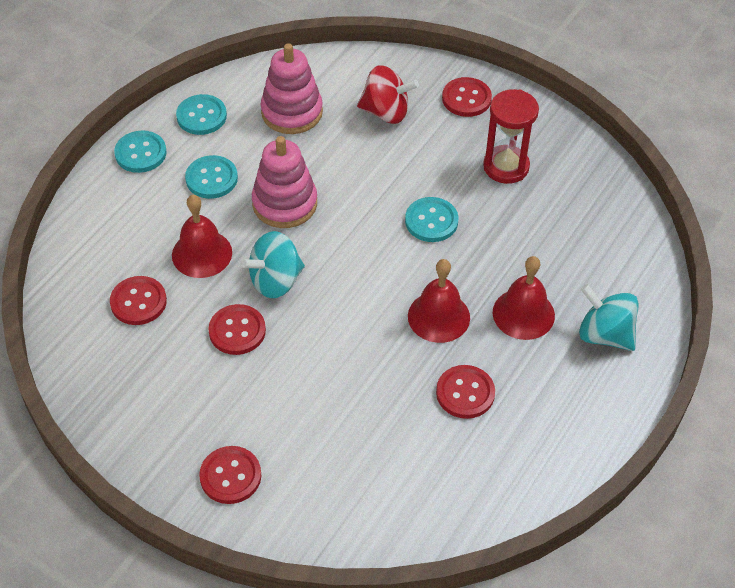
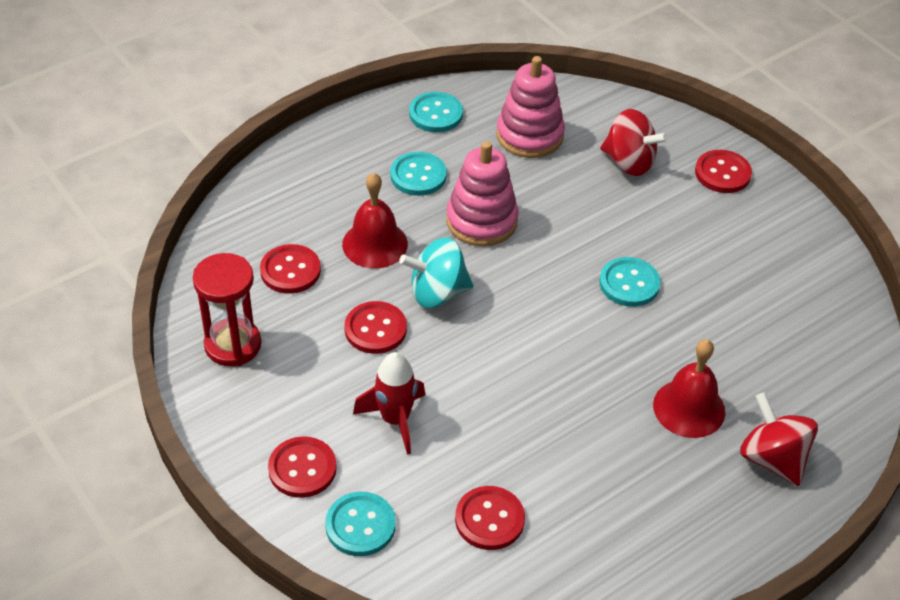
camera: 20 degrees right, 5 degrees down
(140, 153) = (359, 132): turquoise button -> turquoise button (360, 525)
(290, 406) = (395, 420): none -> red rocket
(438, 316) = (594, 381): red bell -> none
(465, 393) = (587, 468): red button -> red button (489, 519)
(506, 166) = (736, 253): red hourglass -> red hourglass (233, 345)
(604, 334) = (772, 459): turquoise spinning top -> red spinning top

